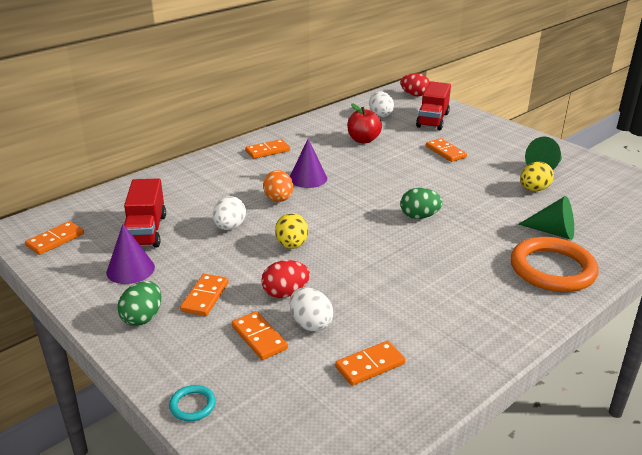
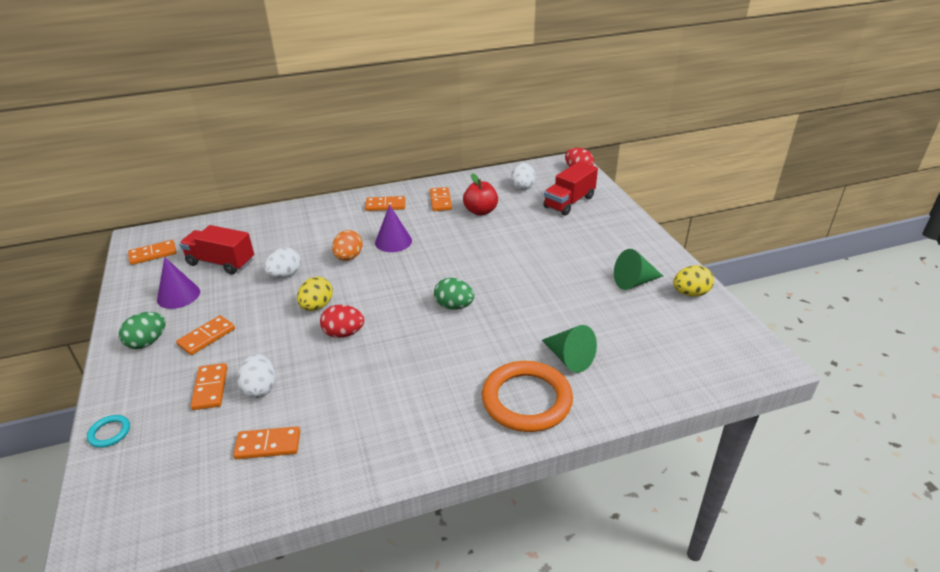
camera: 25 degrees right, 5 degrees up
(146, 231) = (221, 262): red truck -> red truck turned 90 degrees clockwise
(285, 293) = (268, 352): red egg -> red egg (344, 333)
(445, 152) = (547, 241): orange domino -> orange domino (440, 201)
(534, 189) = (597, 305): yellow egg -> yellow egg (690, 293)

